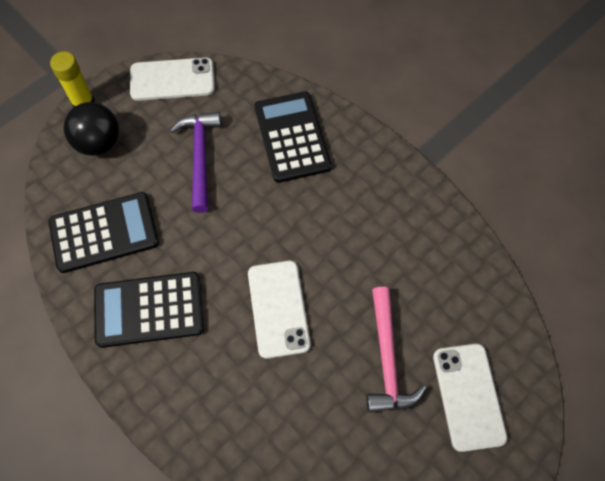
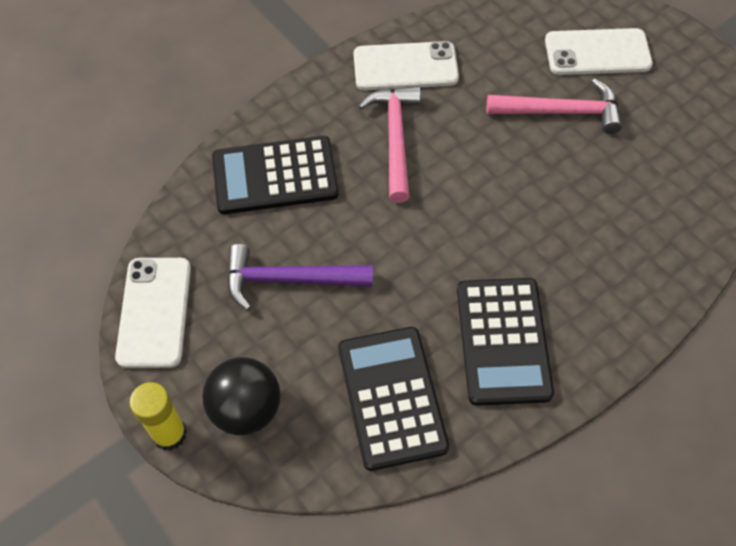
camera: 85 degrees left, 5 degrees down
(278, 309) = (504, 204): white phone -> white phone (405, 67)
(338, 219) = (395, 138): none -> pink hammer

